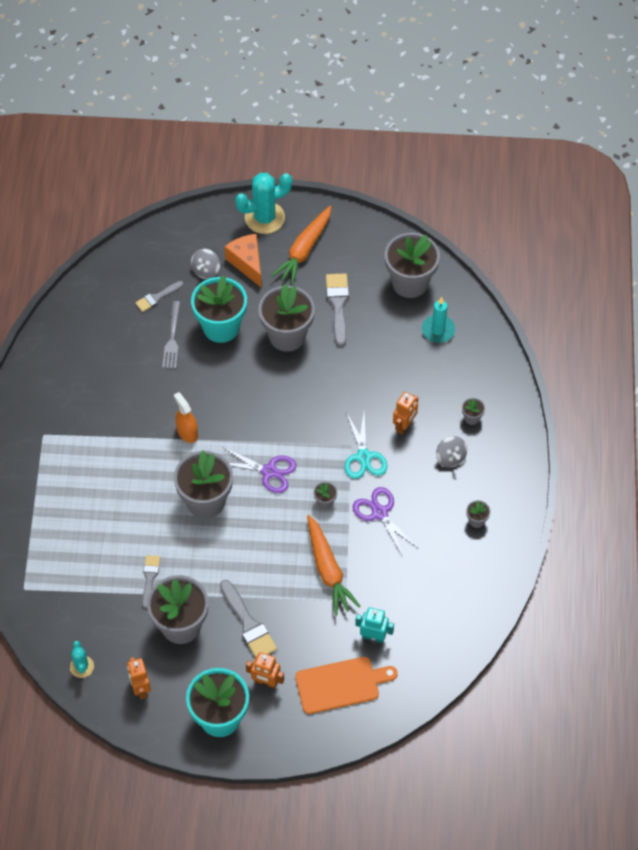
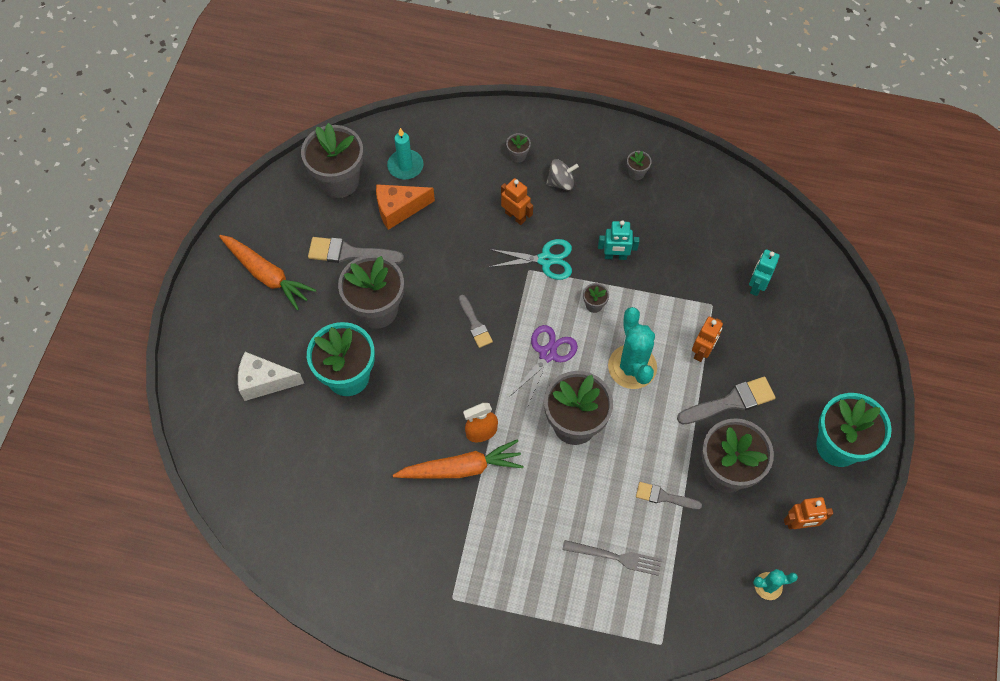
camera: 80 degrees left, 5 degrees up
(157, 297) = (288, 441): grey brush -> grey brush (475, 324)
(172, 338) = (349, 431): grey fork -> grey fork (616, 557)
(206, 270) = (265, 382): grey spinning top -> white cheese
(247, 263) = (267, 336): orange cheese -> orange cheese (399, 209)
(264, 218) = (209, 308): turquoise cactus -> turquoise cactus (632, 367)
(266, 682) = (800, 394): orange robot -> orange robot (702, 351)
(328, 570) = (675, 315): orange carrot -> orange carrot (461, 468)
(341, 684) = (807, 324): orange cutting board -> none
(379, 513) = (615, 256): purple scissors -> turquoise robot

